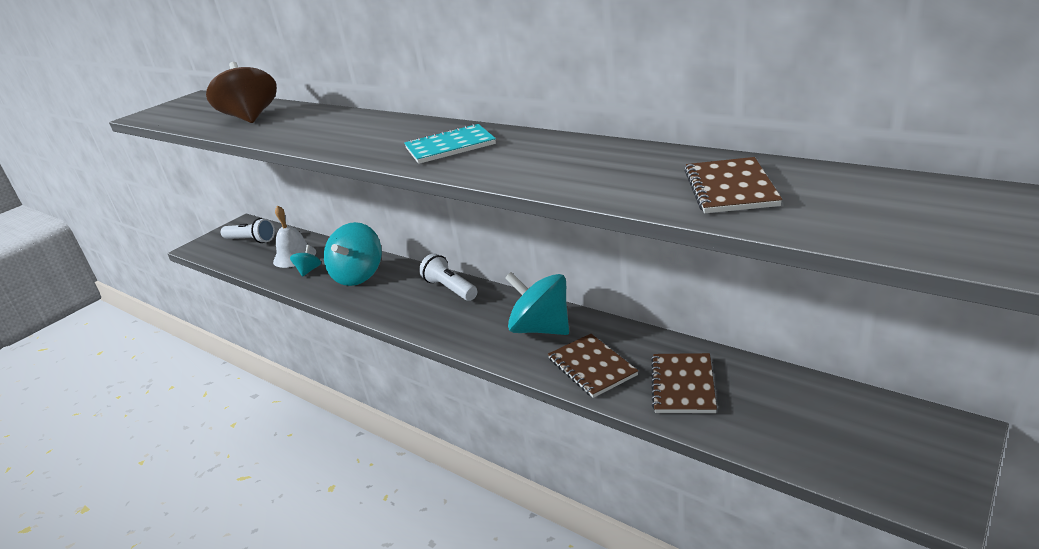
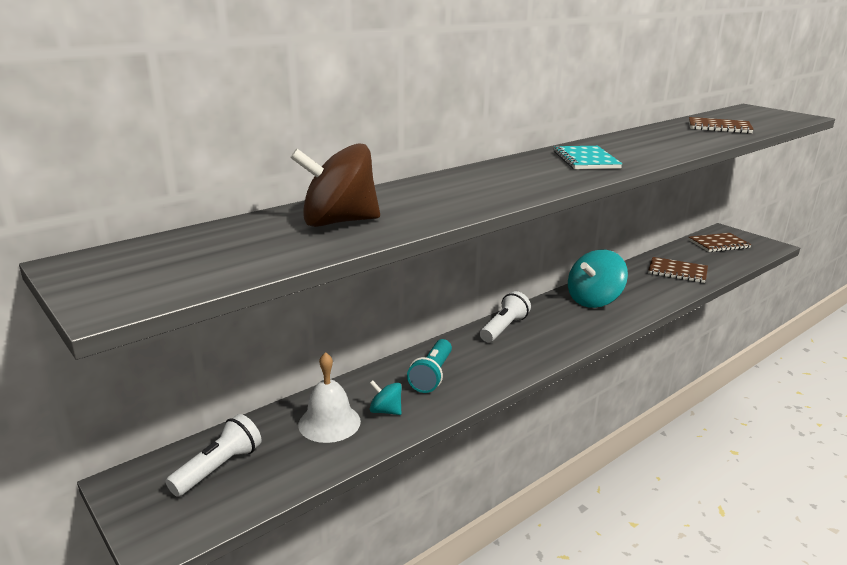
camera: 80 degrees left, 5 degrees down
(358, 275) = (432, 375): turquoise spinning top -> turquoise flashlight
(450, 289) = (504, 328): white flashlight -> white flashlight turned 150 degrees clockwise
(591, 367) = (651, 292): brown notebook -> brown notebook (719, 244)

